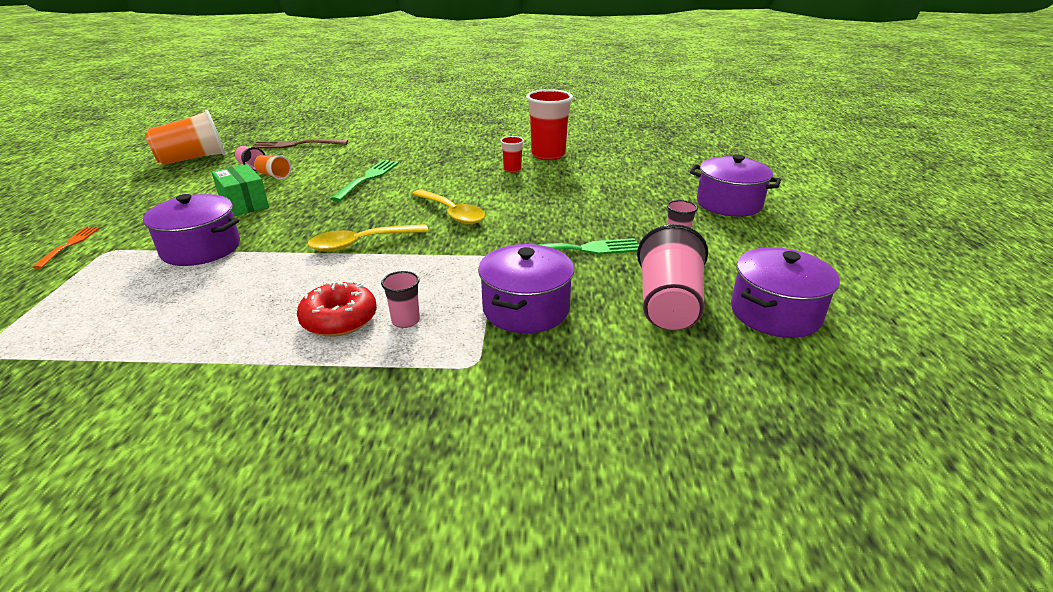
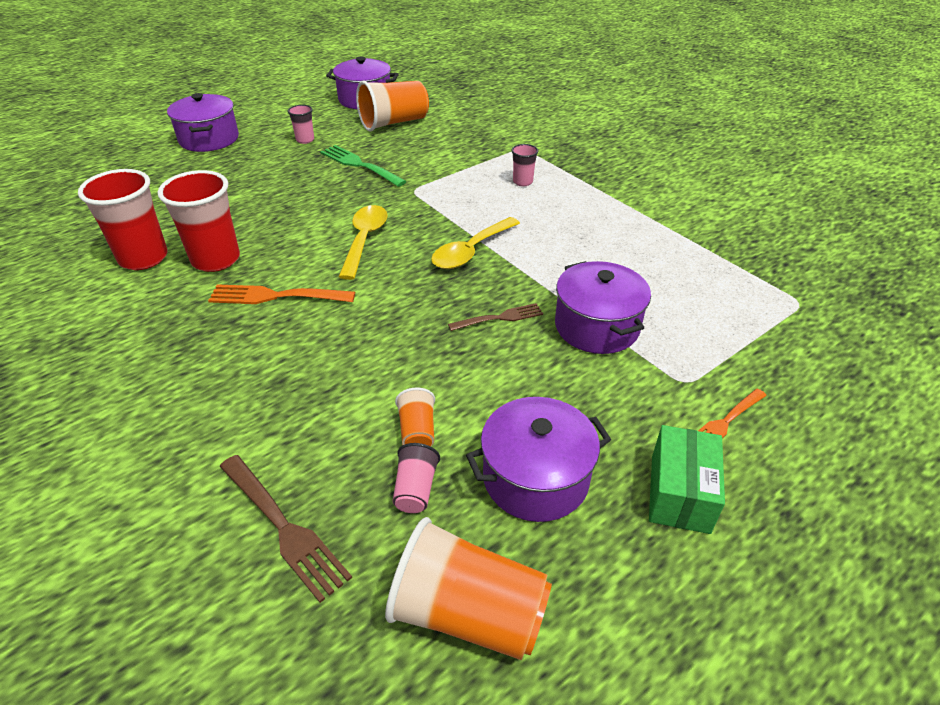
camera: 130 degrees left, 10 degrees up
(244, 203) = (505, 382): green box -> green box (680, 493)
(284, 222) = (499, 318): none -> brown fork
(339, 319) = (555, 202): red donut -> none
(361, 243) = (471, 251): yellow spoon -> yellow spoon turned 105 degrees clockwise
(367, 179) = (342, 341): green fork -> none
(441, 175) = (277, 296): none -> orange fork
(512, 169) = (216, 259): red cup -> red cup, size x2.03
(526, 309) = (456, 155): purple pot -> purple pot (535, 478)
(668, 305) = (394, 123): pink cup -> orange cup

